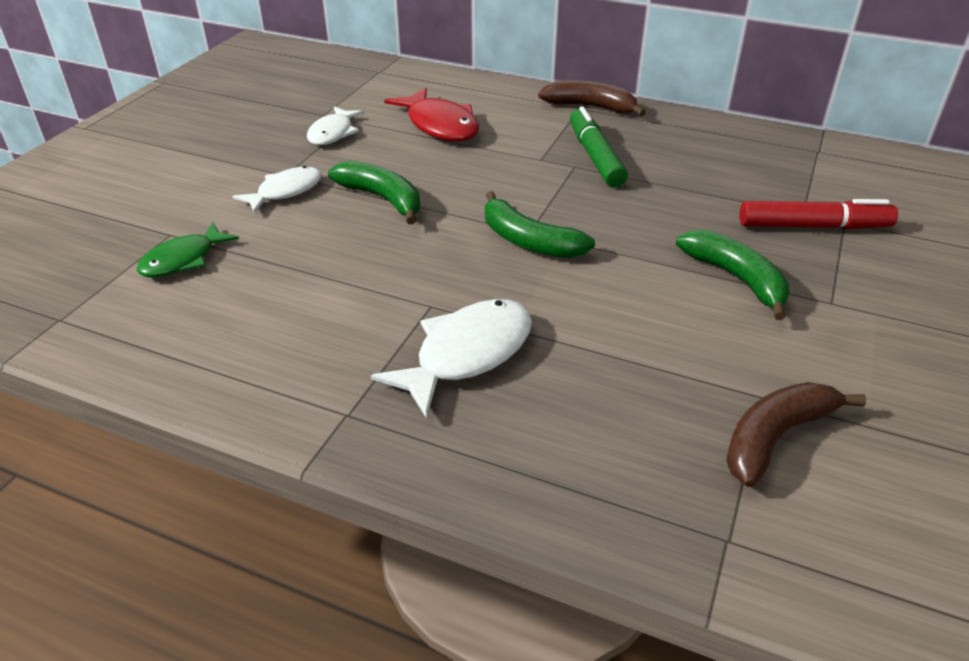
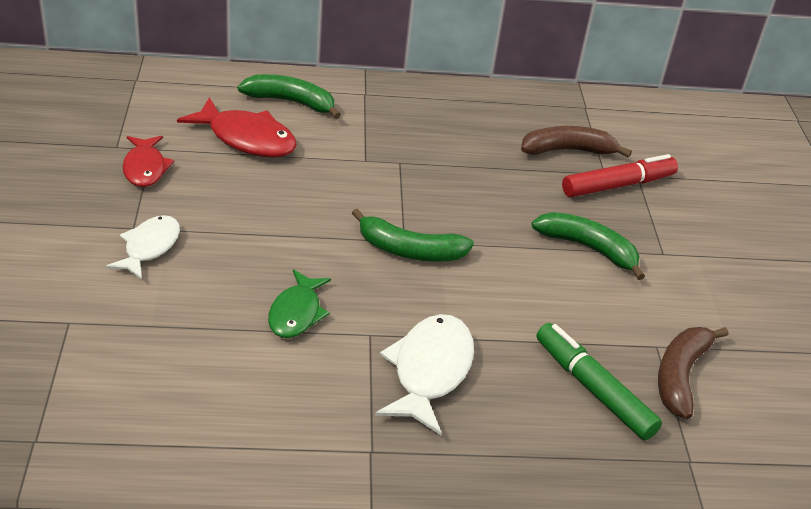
camera: 30 degrees left, 0 degrees up
(183, 260) = (107, 346): green fish -> green fish (296, 313)
(333, 133) = (145, 168): white fish -> red fish
(382, 199) = (250, 235): green banana -> green banana (291, 102)
(590, 107) = (373, 91): brown banana -> brown banana (568, 151)
(595, 156) = (411, 148): green marker -> green marker (593, 389)

